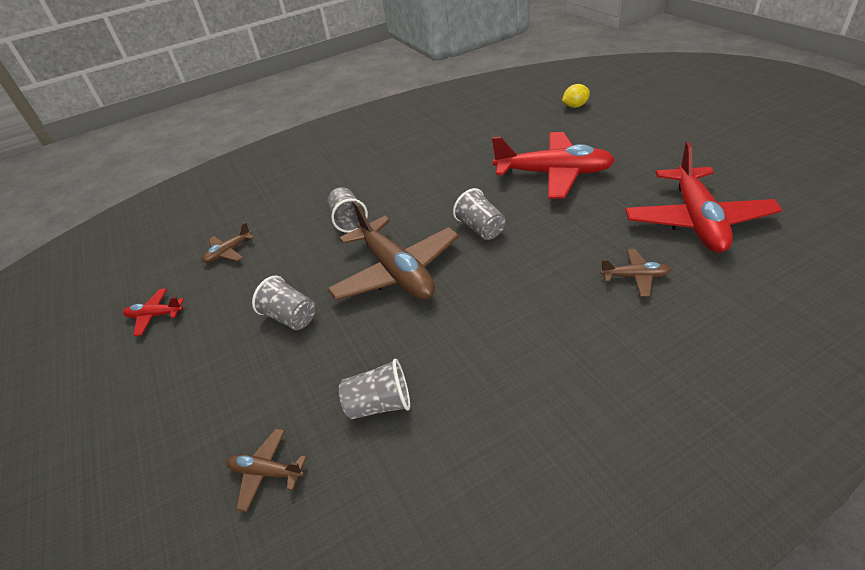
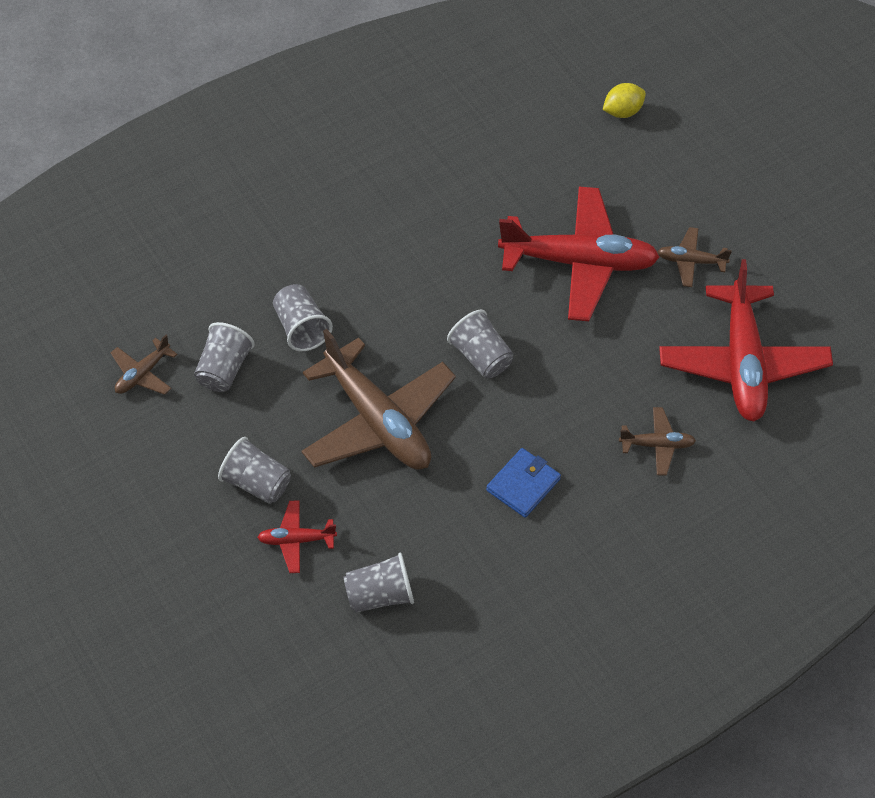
camera: 10 degrees left, 15 degrees up
(155, 315) = (78, 473): red plane -> red plane (296, 540)
(266, 472) = (276, 664): brown plane -> brown plane (691, 261)
(287, 246) = (224, 369): none -> grey cup
(517, 310) = (523, 484): none -> blue wallet

